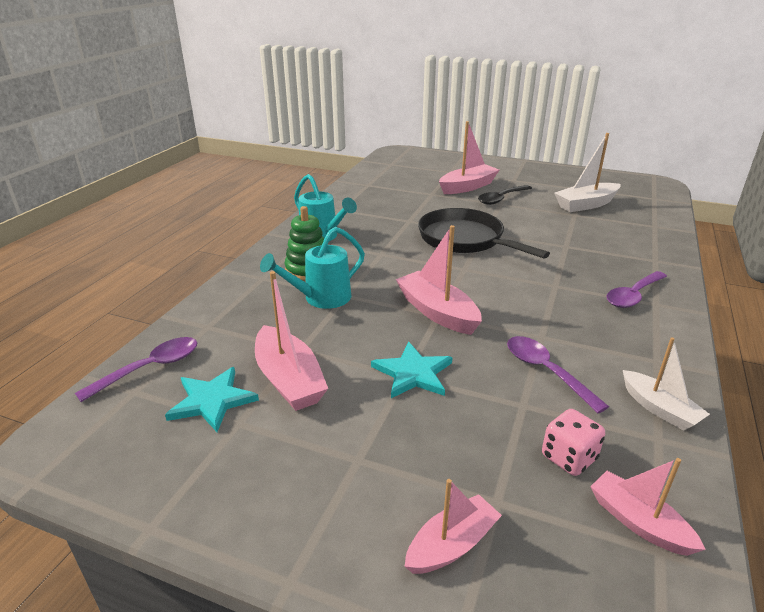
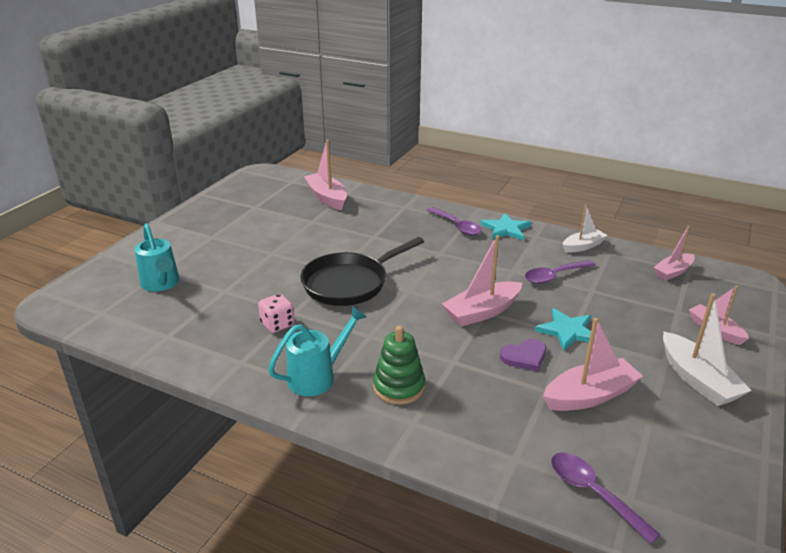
camera: 85 degrees left, 0 degrees up
(212, 401) = (628, 441): turquoise star -> turquoise star (506, 229)
(321, 298) = (459, 378): turquoise watering can -> turquoise watering can (161, 284)
(357, 338) = (524, 356): none -> purple heart
(467, 187) = (216, 266): pink boat -> pink boat (327, 198)
(501, 199) = (259, 251): black spoon -> none
(568, 458) = (634, 283): pink dice -> pink dice (277, 324)
(586, 205) = (293, 212): white boat -> white boat (697, 380)

